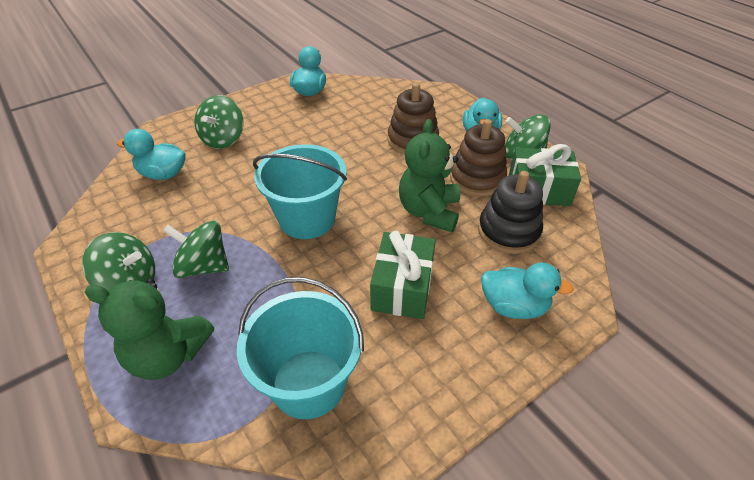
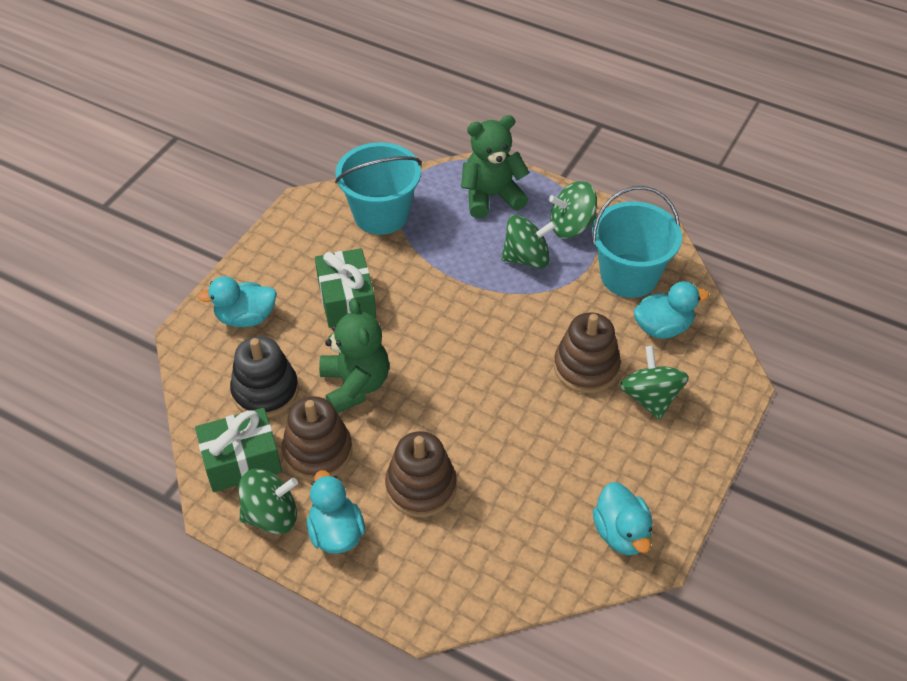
camera: 155 degrees right, 5 degrees up
(245, 168) = (586, 367): none -> brown stacking toy
(307, 219) = (473, 332): turquoise bucket -> turquoise bucket (629, 276)

